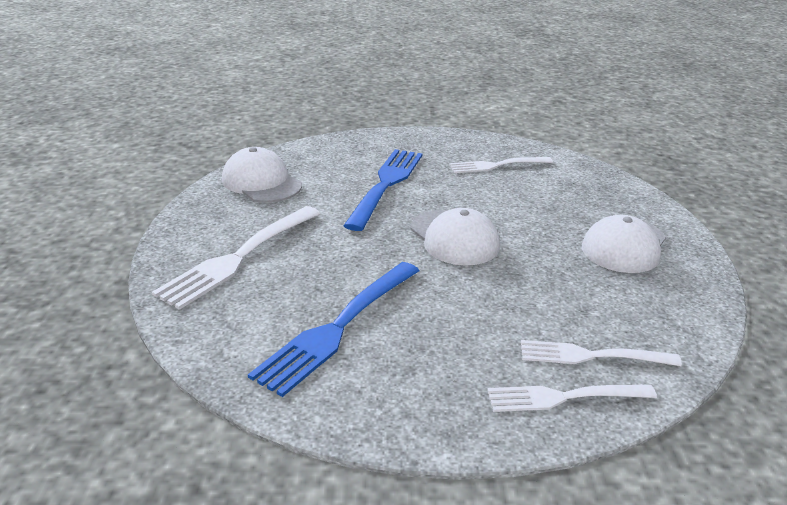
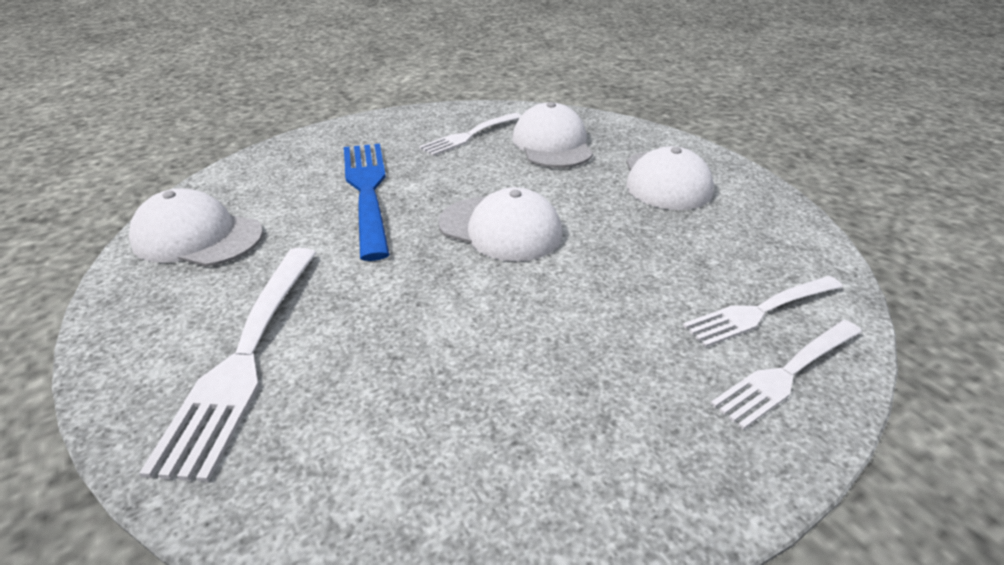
camera: 30 degrees left, 5 degrees up
(338, 327) = (469, 400): blue fork -> none
(556, 190) = (552, 144): none -> white cap

